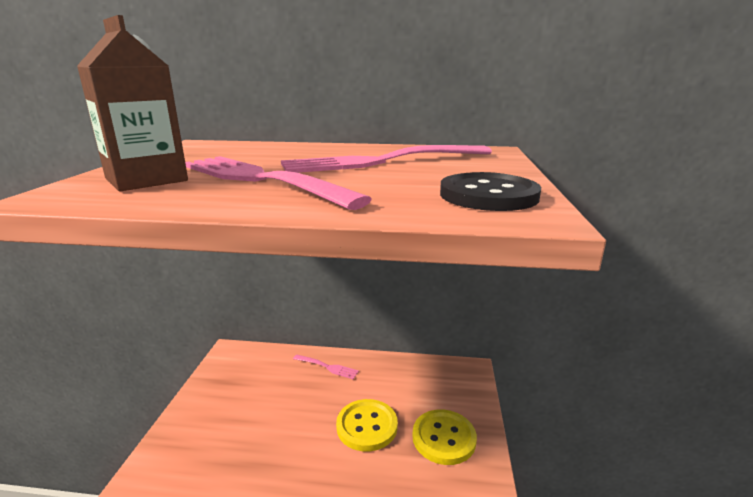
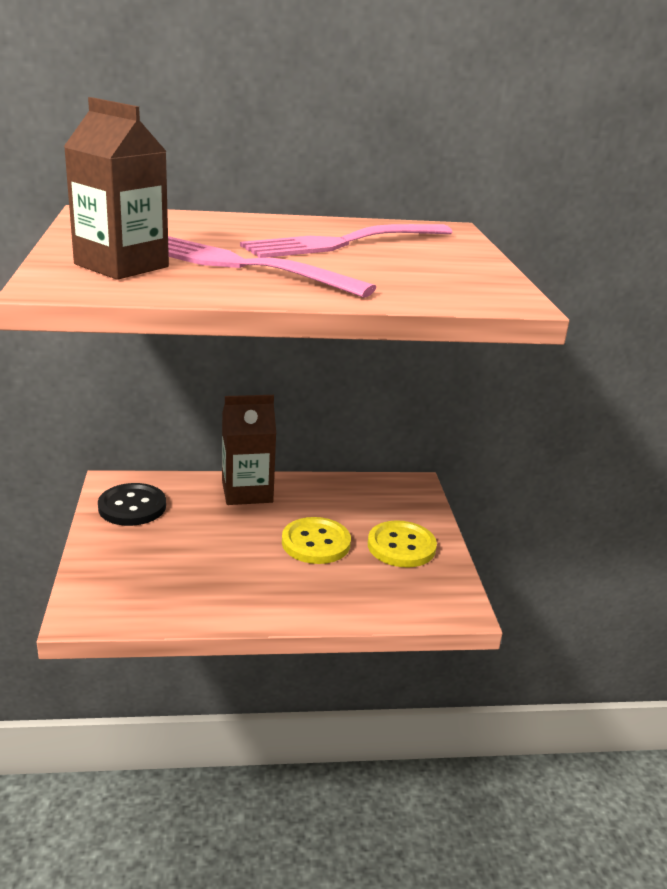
camera: 15 degrees left, 5 degrees up
(327, 367) = (247, 492): pink fork -> brown carton
(488, 195) = (469, 283): black button -> black button (132, 507)

